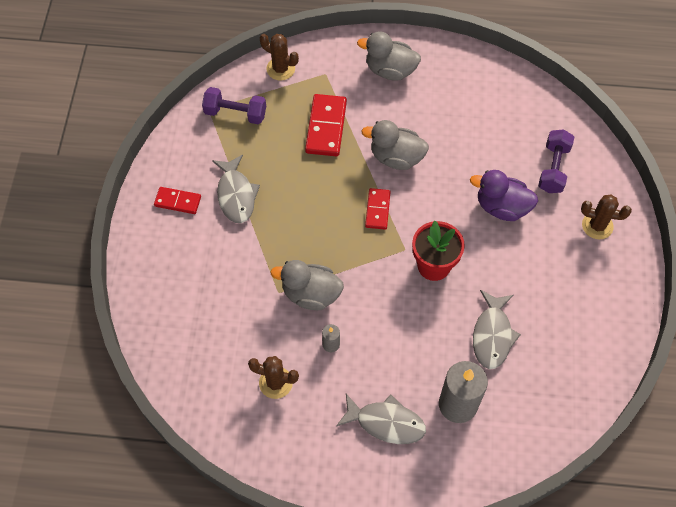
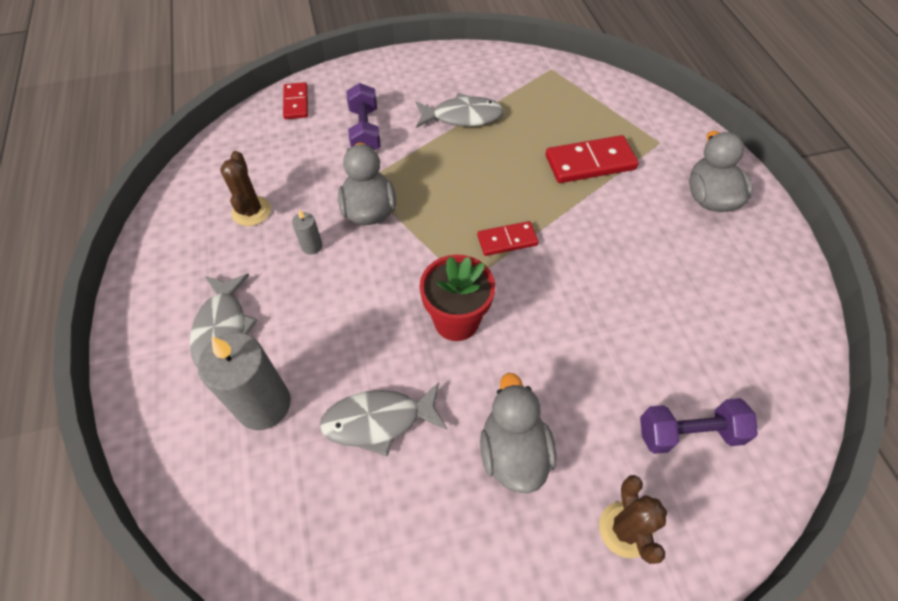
camera: 70 degrees right, 5 degrees down
(177, 201) = (433, 79): red domino -> red domino (296, 103)
(235, 113) = (559, 88): purple dumbbell -> purple dumbbell (365, 131)
(236, 195) = (462, 117): grey fish -> grey fish turned 150 degrees counterclockwise
(280, 69) = (638, 105): brown cactus -> none
(396, 157) = (590, 238): grey duck -> grey duck (513, 452)
(502, 207) = (584, 379): purple duck -> none

